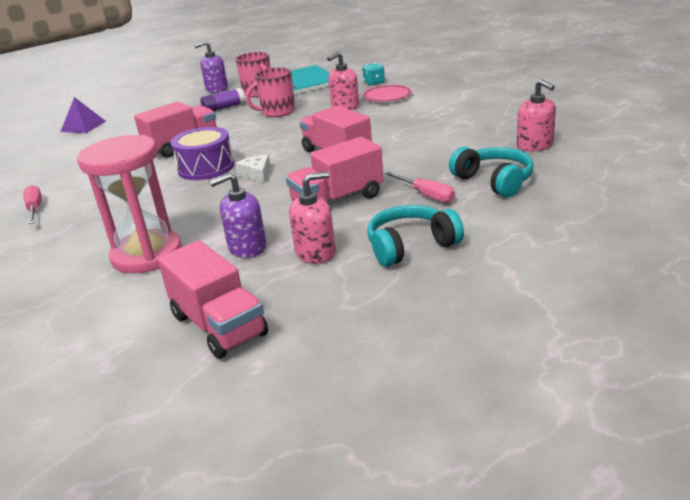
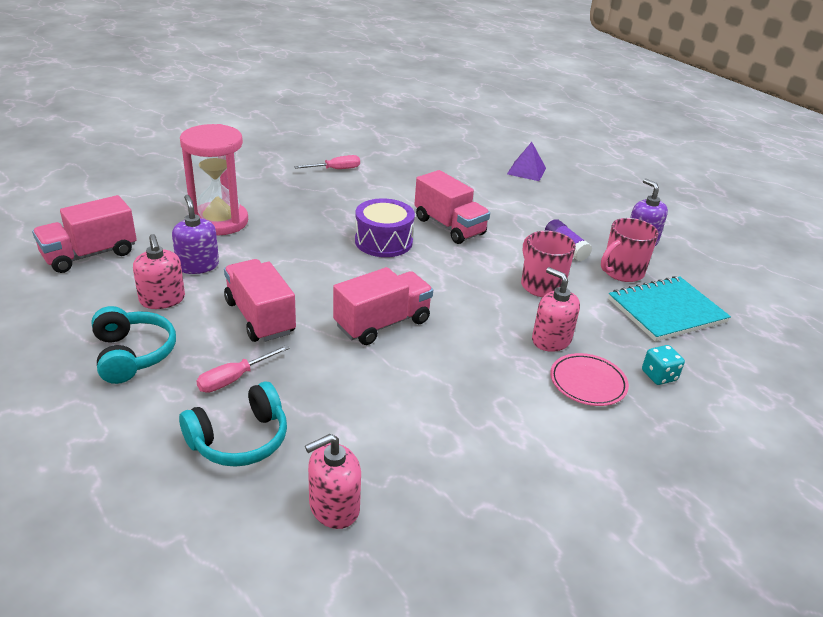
camera: 85 degrees right, 5 degrees up
(257, 174) = (351, 270): white cheese -> none

